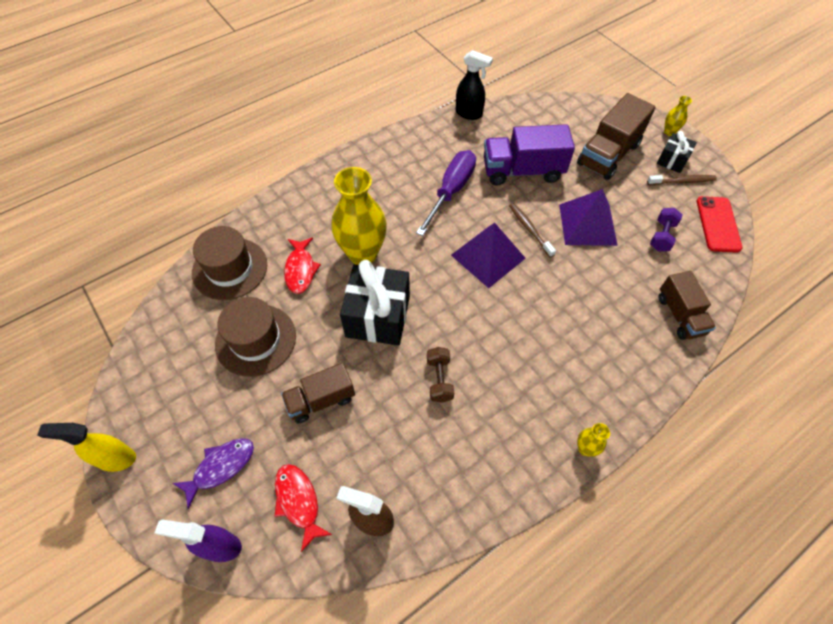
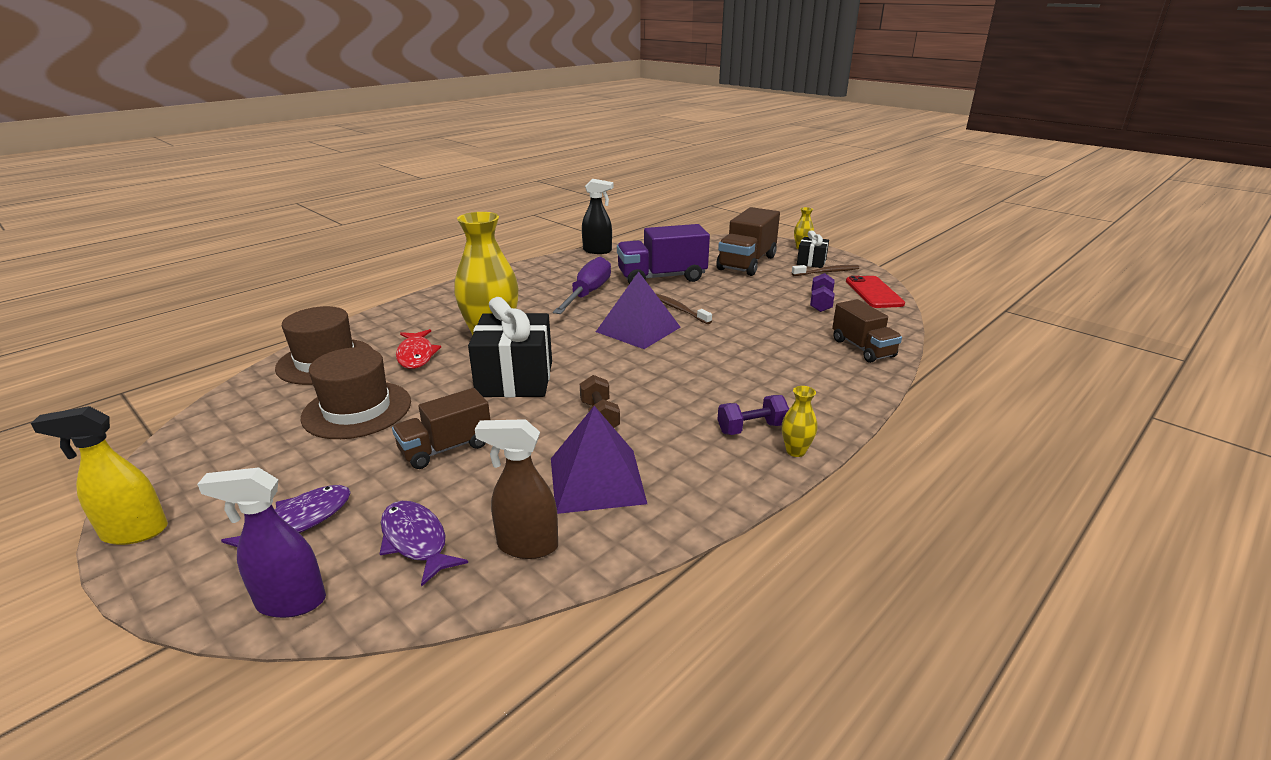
camera: 10 degrees left, 30 degrees down
(298, 501) = (416, 541): red fish -> purple fish
(557, 414) = (751, 428): none -> purple dumbbell
(587, 224) = (741, 302): purple pyramid -> purple pyramid (597, 480)

